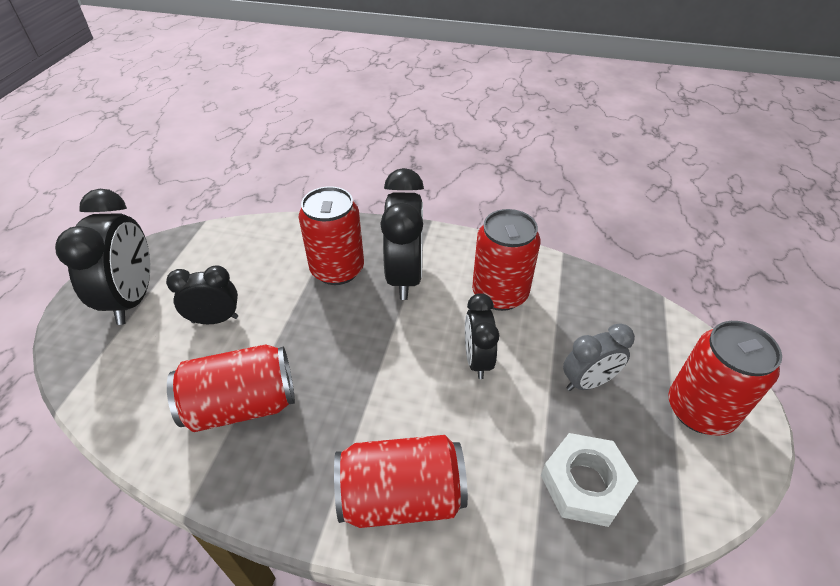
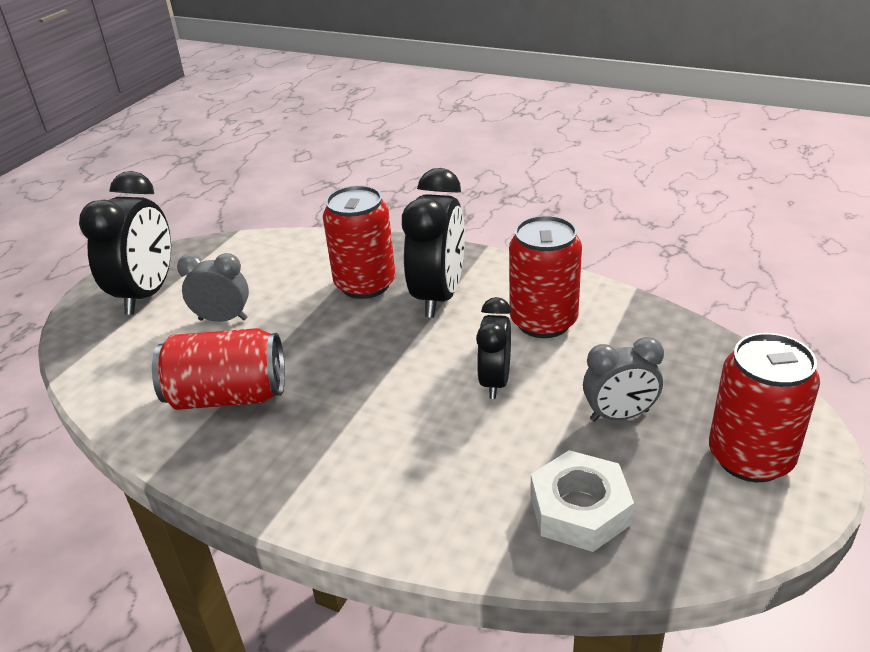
camera: 15 degrees right, 10 degrees down
(215, 319) = (223, 319): black clock -> grey clock
(401, 496) = (369, 494): red can -> none

